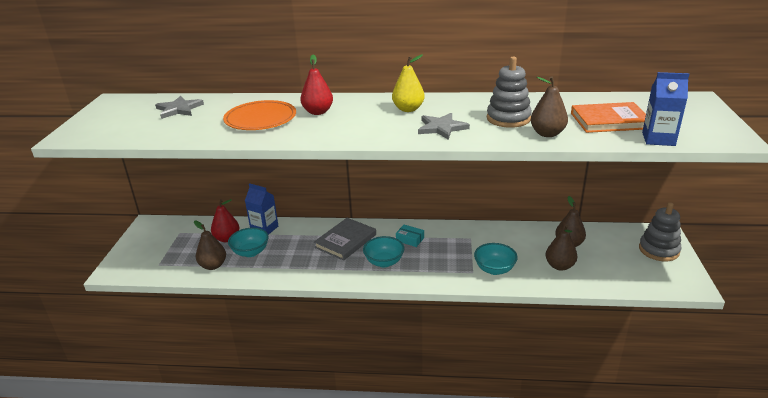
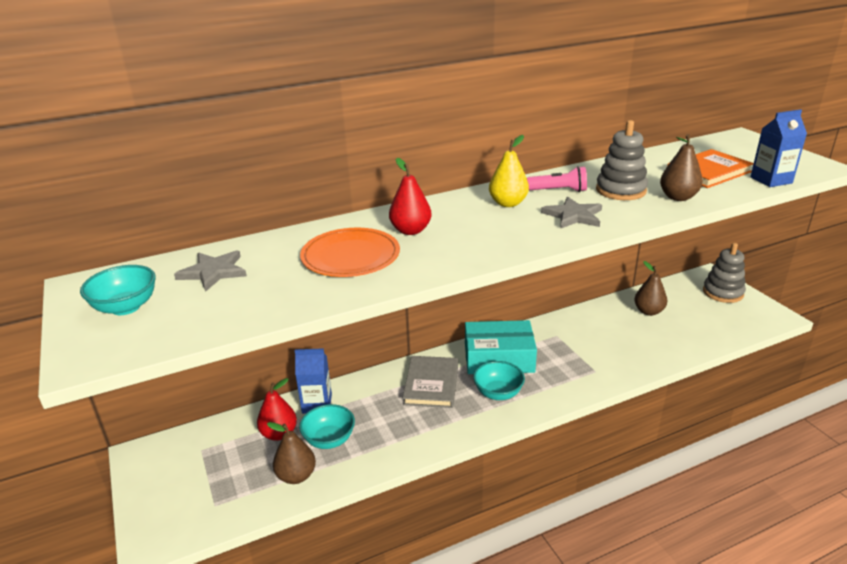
camera: 30 degrees left, 0 degrees up
(410, 239) = (499, 358): turquoise box -> turquoise box, size x2.36
(459, 108) = (559, 190): none -> pink flashlight
(494, 269) = (612, 361): turquoise bowl -> turquoise bowl (126, 307)
(559, 266) = (663, 336): brown pear -> none

